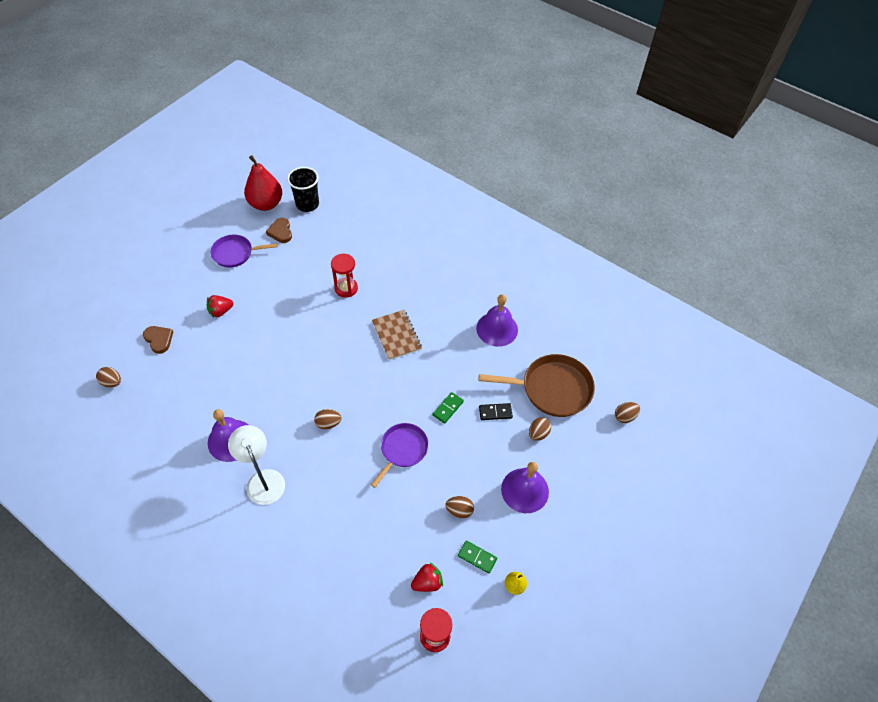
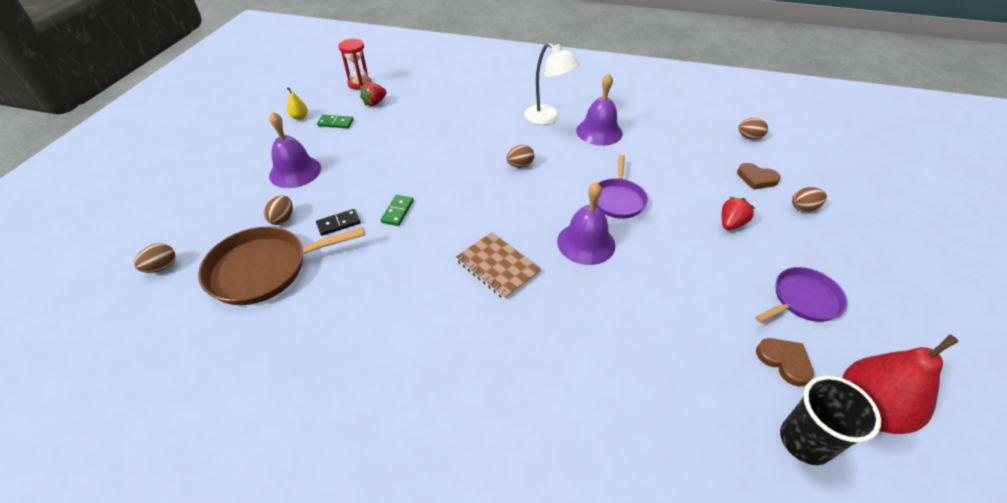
camera: 160 degrees right, 10 degrees down
(346, 288) = (608, 305): red hourglass -> none
(402, 450) = (433, 167): purple pan -> purple pan (618, 200)
(459, 510) = (359, 143): brown egg -> brown egg (803, 208)
(497, 329) = (356, 323): purple bell -> purple bell (586, 243)

